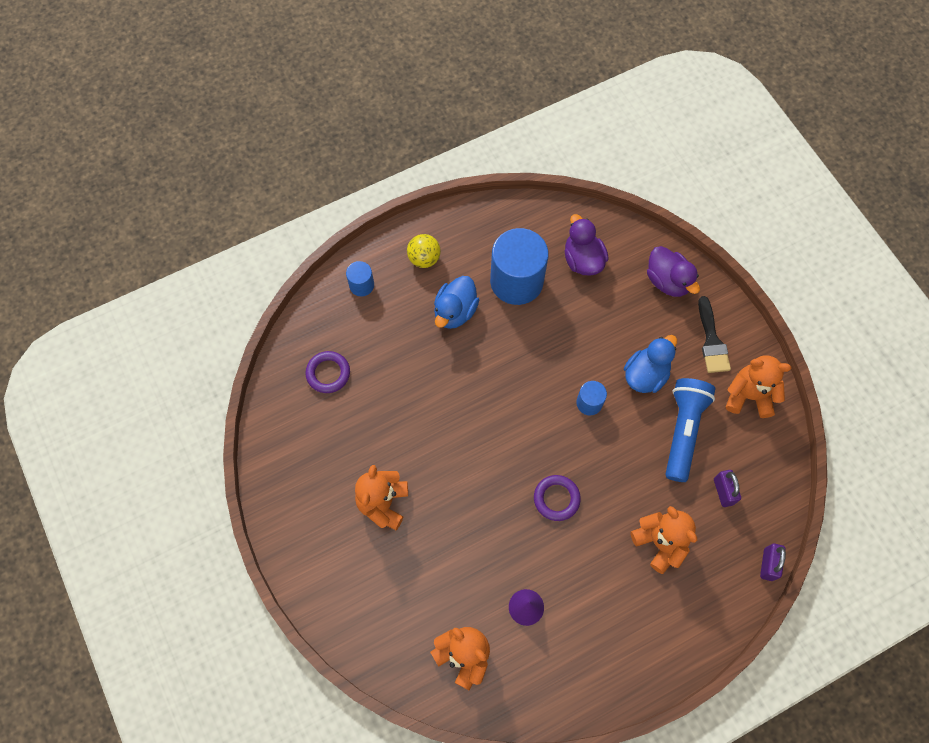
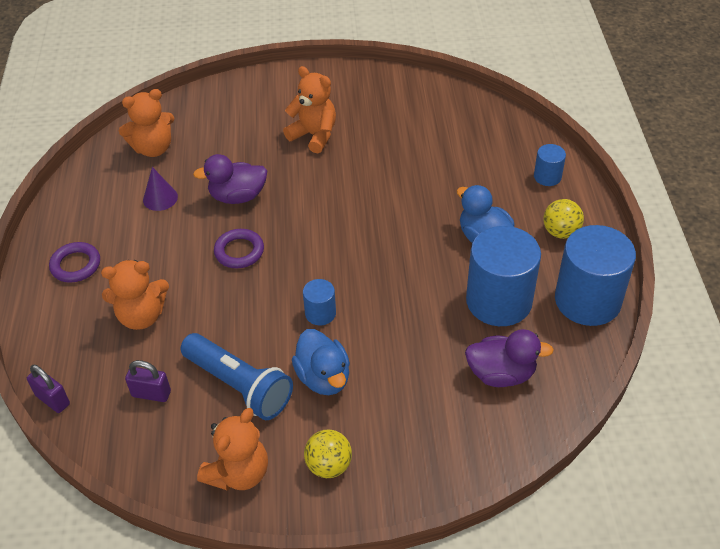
camera: 115 degrees right, 20 degrees down
(328, 373) = (460, 131): purple ring -> purple ring (76, 265)
(488, 223) = (587, 300): none -> blue cylinder
(667, 281) = (433, 453): purple duck -> purple duck (237, 196)
(711, 341) = (329, 465): black brush -> yellow ball

